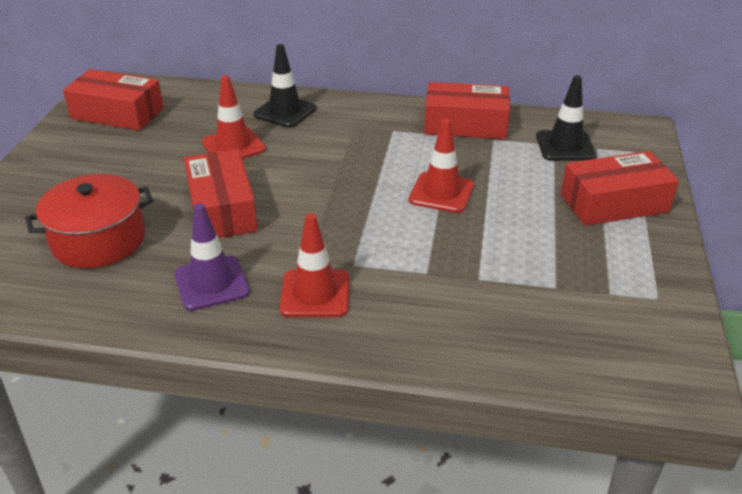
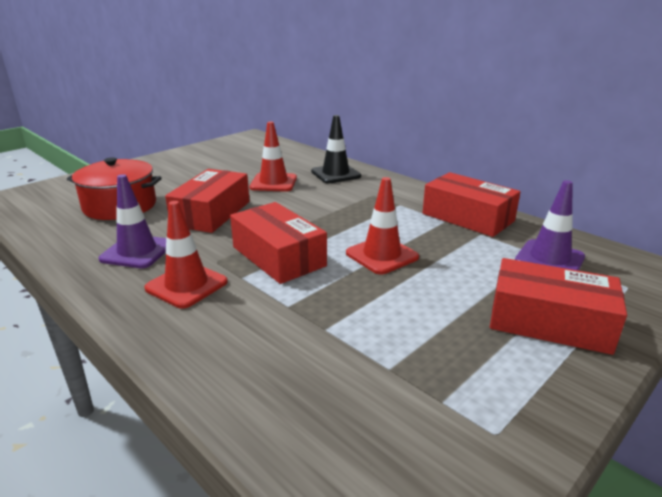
camera: 35 degrees right, 10 degrees down
(117, 113) = (234, 150): red box -> red box (278, 256)
(565, 146) = (549, 259): black traffic cone -> purple traffic cone

